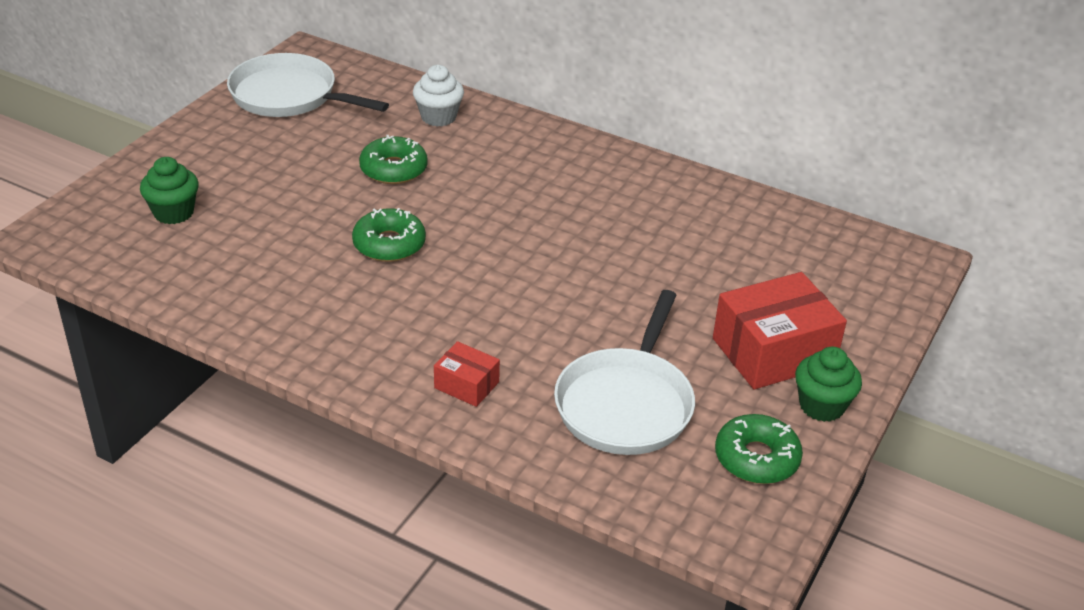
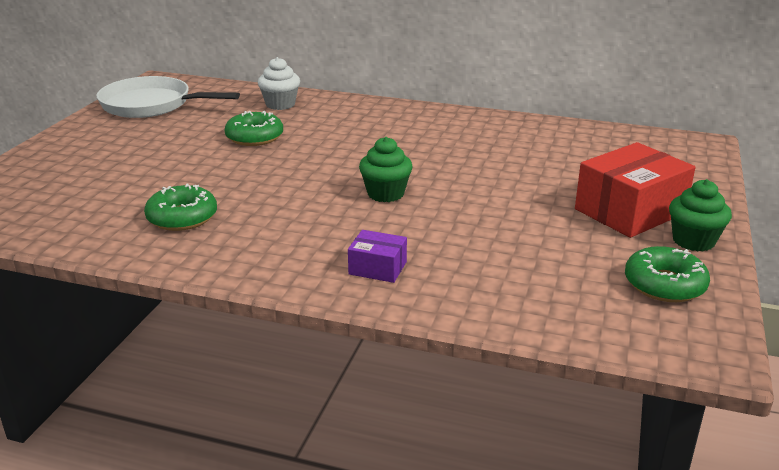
camera: 10 degrees left, 10 degrees down
(173, 212) = (65, 184): green cupcake -> green cupcake (385, 194)
(389, 244) = (268, 182): green donut -> green donut (182, 217)
(466, 385) = (377, 268): red box -> purple box
(626, 404) = (527, 262): white pan -> none

